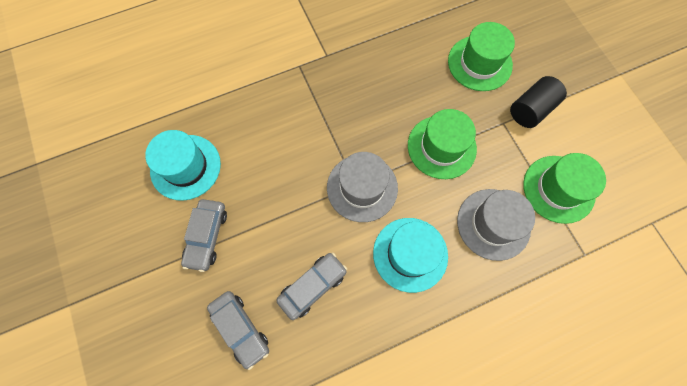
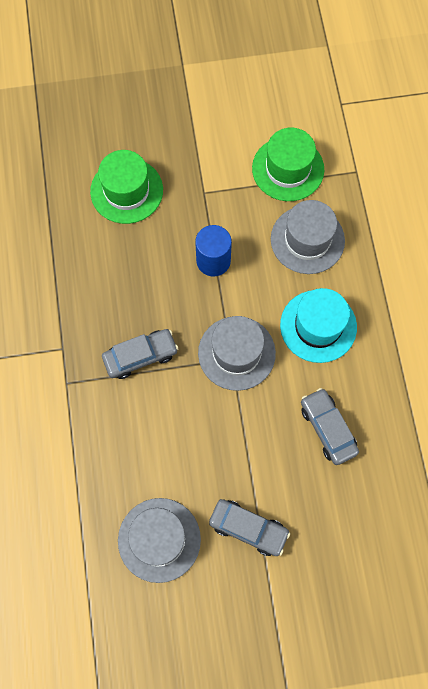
camera: 75 degrees left, 0 degrees up
(185, 167) = (159, 539): turquoise hat -> grey hat
(240, 329) = (353, 510): grey car -> grey car (140, 356)
(441, 147) = (213, 261): green hat -> blue cylinder
(530, 110) = (197, 161): black cylinder -> none

